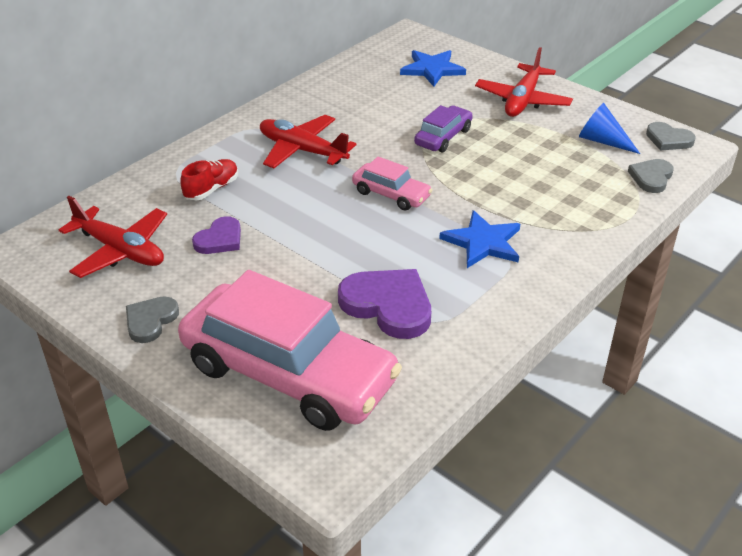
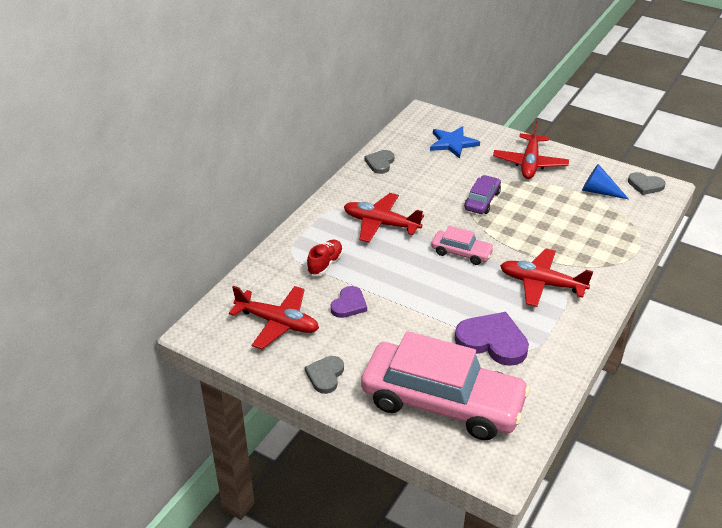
camera: 10 degrees left, 0 degrees up
(483, 242) = (541, 284): blue star -> red plane
(651, 177) = (643, 218): grey heart -> grey heart (380, 163)

